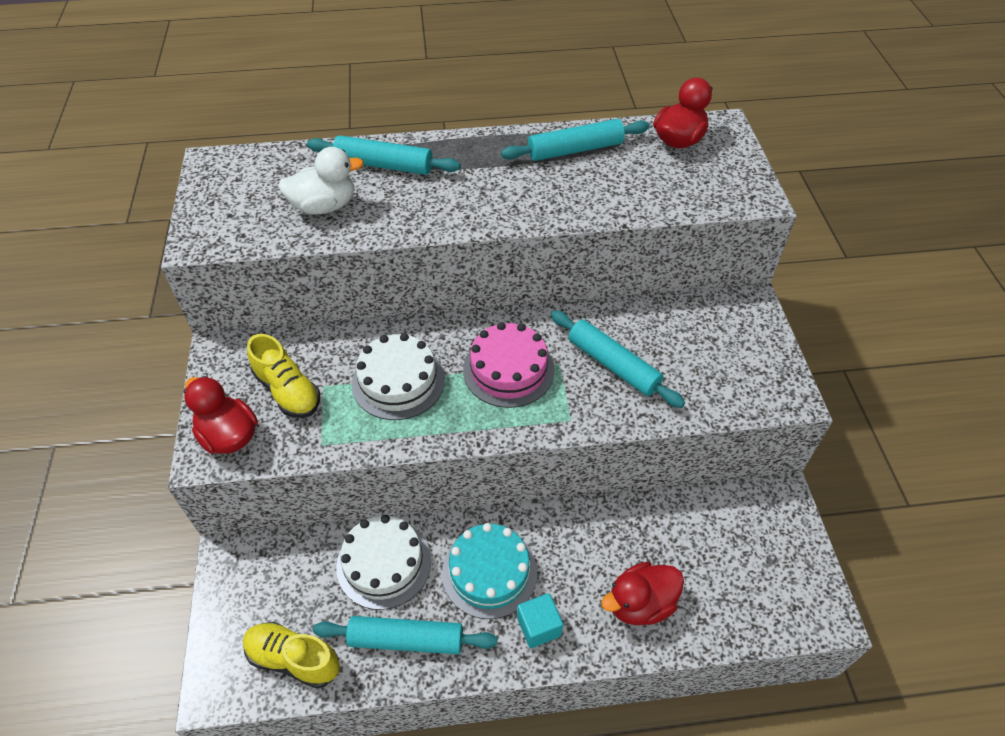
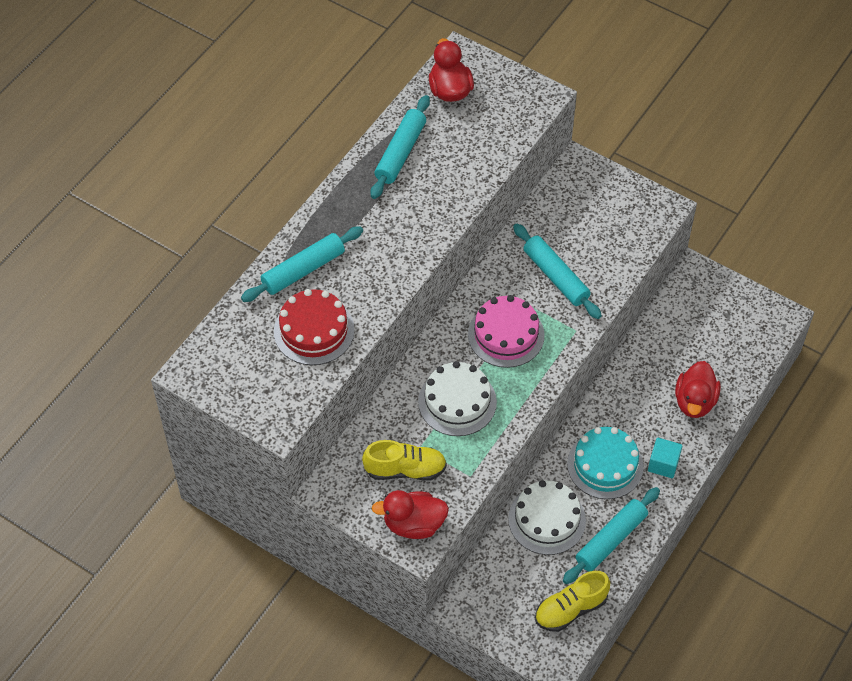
camera: 50 degrees left, 5 degrees up
(324, 206) = (314, 330): white duck -> red cake
(613, 365) = (555, 276): turquoise rolling pin -> turquoise rolling pin turned 60 degrees clockwise

